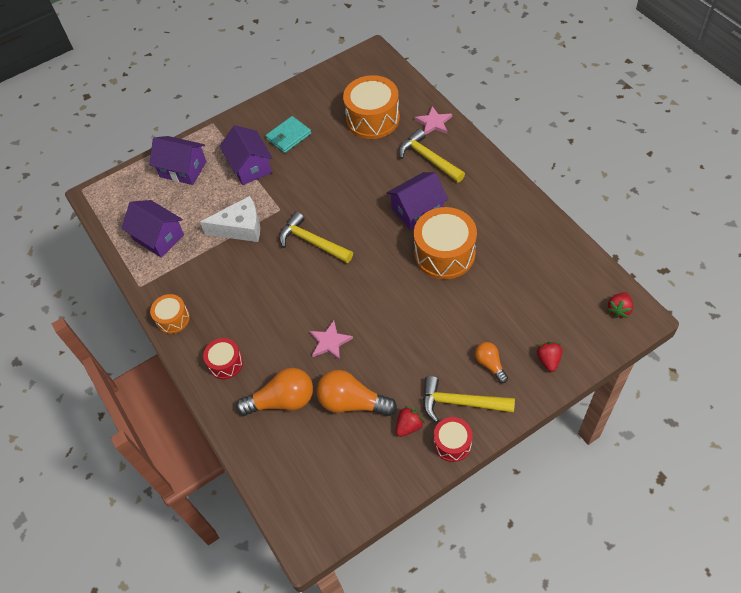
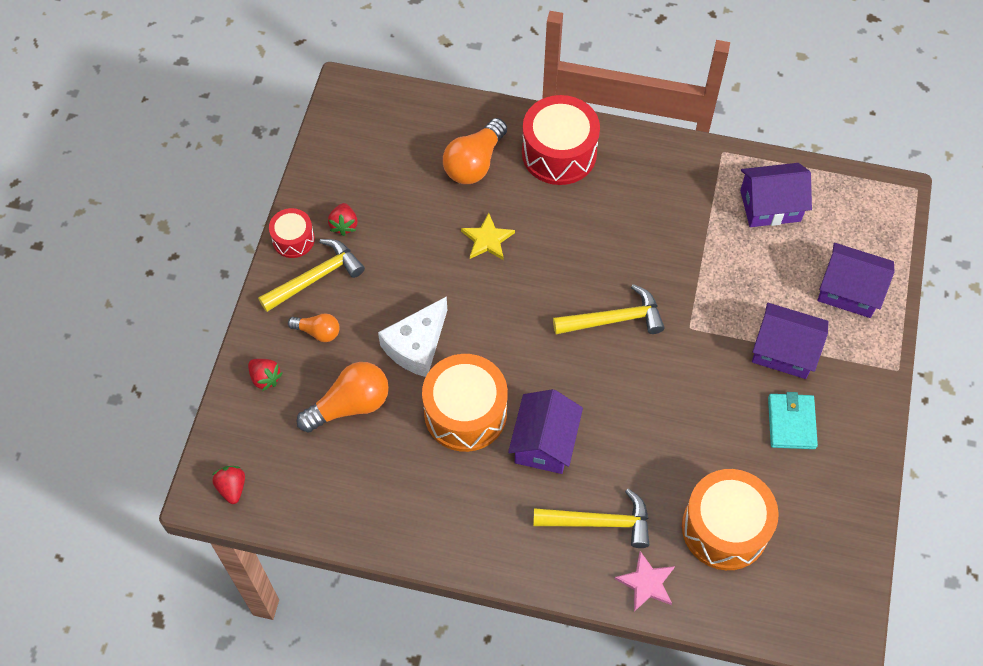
camera: 130 degrees right, 5 degrees up
(173, 319) = (653, 150): orange drum -> none
(183, 169) = (849, 290): purple house -> purple house turned 45 degrees clockwise
(225, 363) = (559, 153): red drum -> red drum, size x1.85
(240, 228) = (704, 277): white cheese -> white cheese (416, 345)
(330, 342) = (487, 239): pink star -> yellow star
(352, 402) = (412, 206): orange light bulb -> orange light bulb (350, 405)

